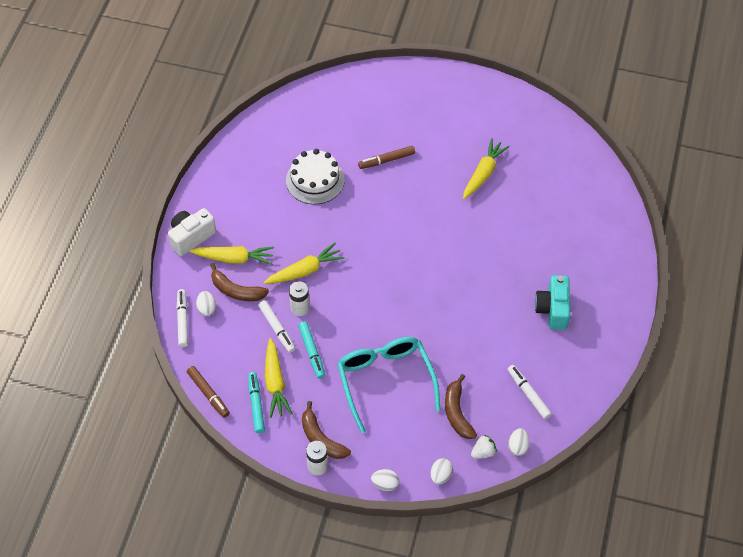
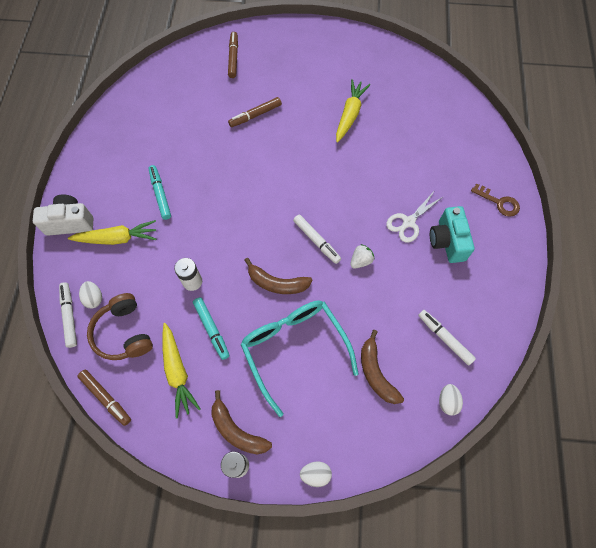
camera: 10 degrees left, 10 degrees up
(191, 237) = (70, 222): white camera -> white camera turned 45 degrees clockwise
(231, 342) = (124, 333): none -> brown headphones
(236, 290) = (123, 273): brown banana -> brown banana (277, 283)
(256, 405) = (160, 402): turquoise marker -> turquoise marker (160, 195)
(277, 328) = (171, 308): white marker -> white marker (316, 241)
(304, 271) = (191, 240): yellow carrot -> none
(315, 180) = (188, 145): white cake -> none
(374, 98) = (233, 58): none -> brown marker
(440, 475) = (373, 452): white egg -> none
(483, 452) = (413, 415): white strawberry -> white strawberry (360, 261)
(519, 286) = (408, 222): none -> white scissors
(614, 281) = (499, 202): none -> brown key

